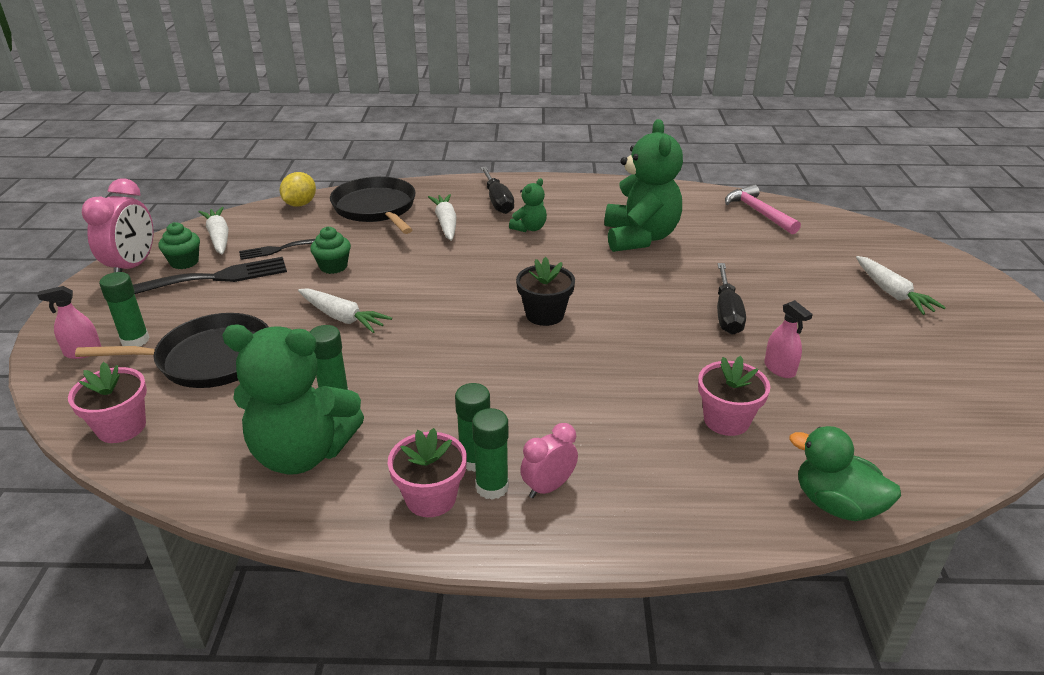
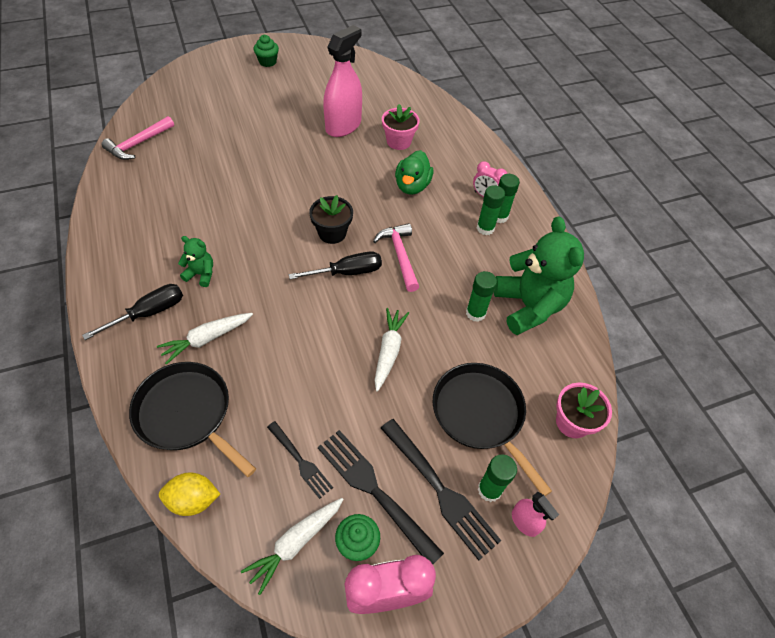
camera: 115 degrees left, 20 degrees up
(172, 311) = (439, 489): none -> black fork
(333, 266) = (316, 396): green cupcake -> green cupcake (267, 62)
(376, 208) = (187, 414): black pan -> black pan turned 90 degrees clockwise
(431, 498) = (521, 237): pink flower pot -> none
(474, 359) = (399, 255): none -> pink hammer
(640, 237) = (199, 203): green teddy bear -> none
(727, 313) = (294, 149): black screwdriver -> black screwdriver (347, 272)
(779, 369) = (343, 126): pink spray bottle -> pink spray bottle, size x2.12
(836, 504) = (437, 106): green duck -> green duck (412, 186)
(892, 293) = (242, 86): white carrot -> none

